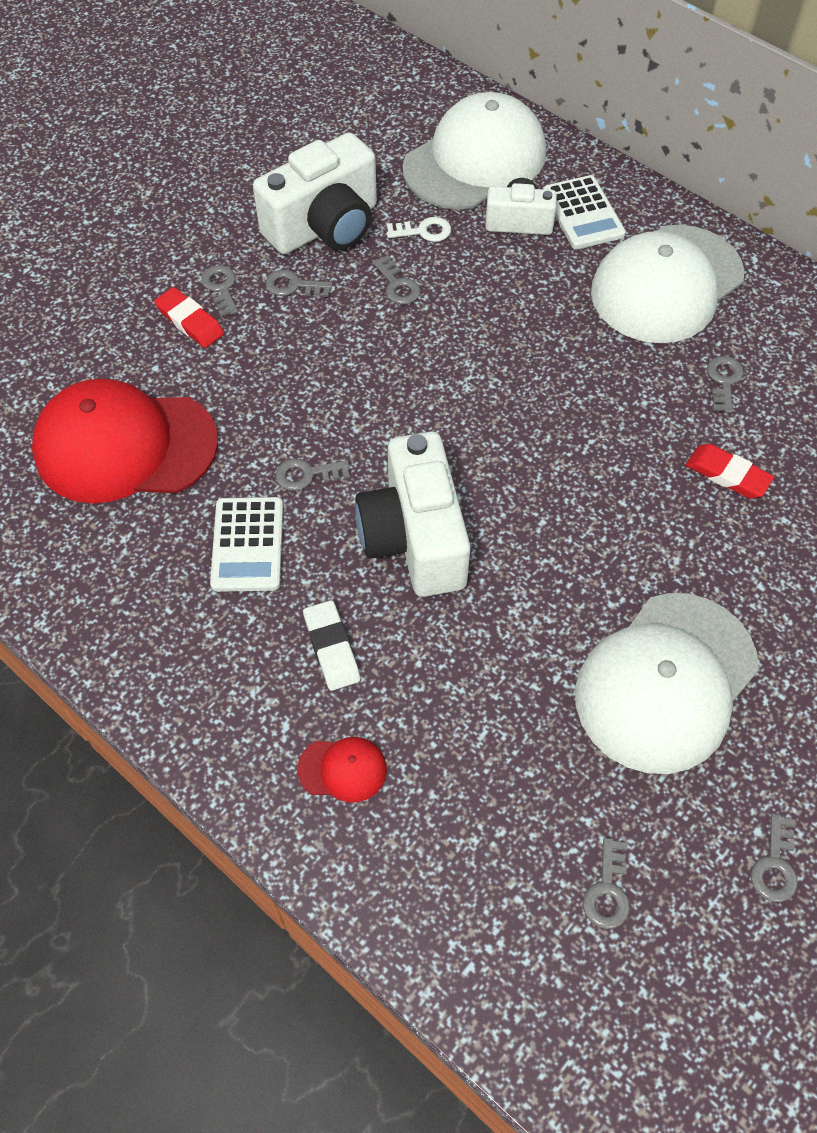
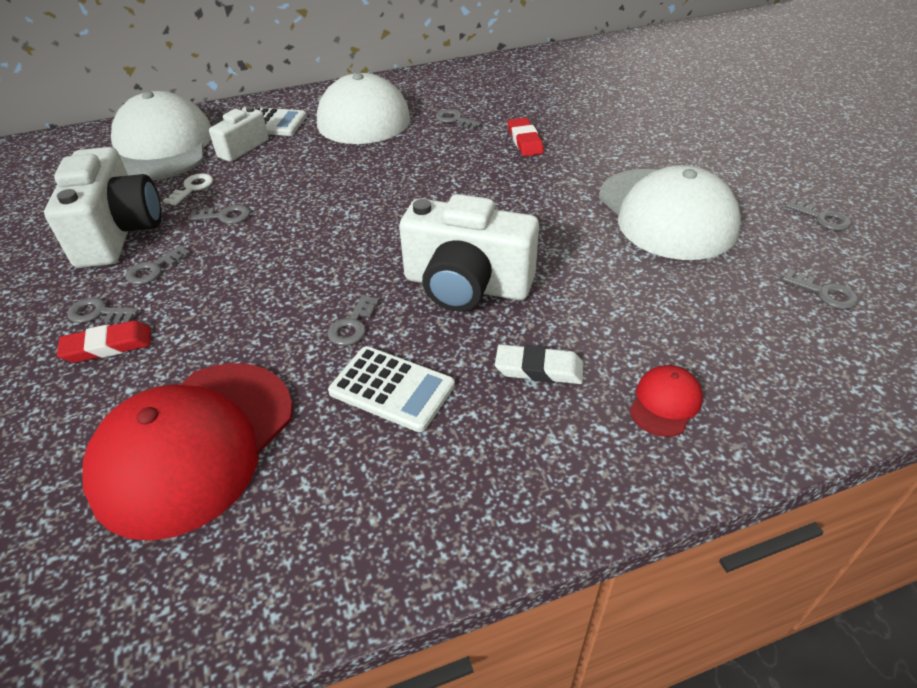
camera: 60 degrees left, 15 degrees down
(727, 474) = (525, 141): red eraser -> red eraser turned 75 degrees counterclockwise

